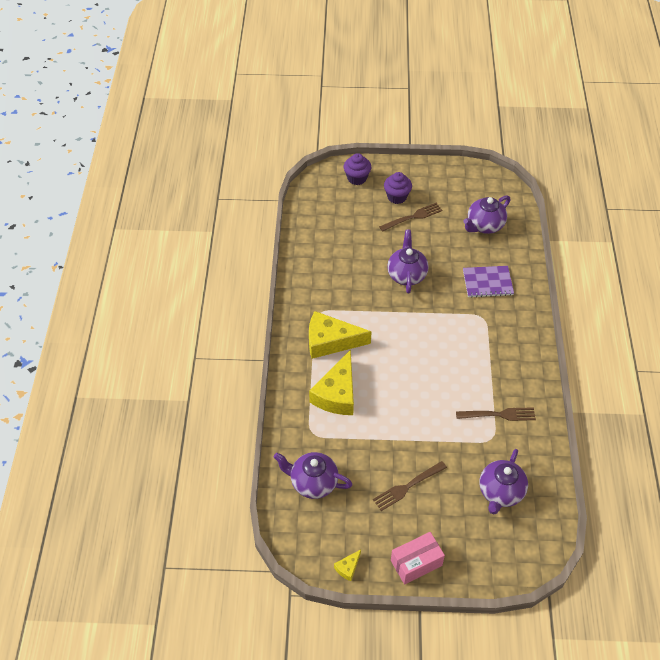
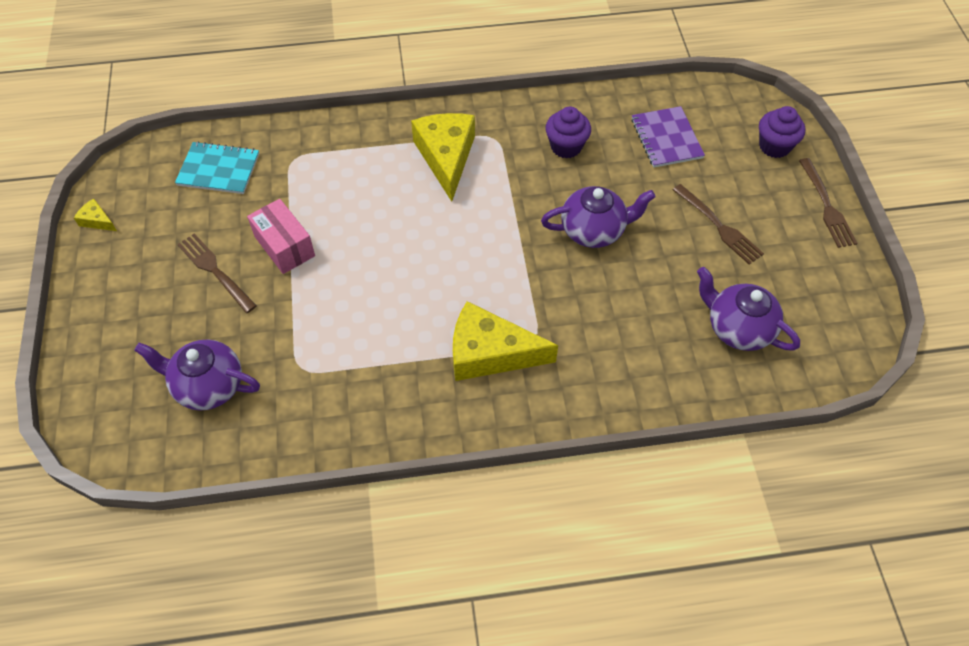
camera: 80 degrees right, 5 degrees up
(313, 482) = (218, 170): purple teapot -> turquoise notebook
(337, 394) = (358, 176): yellow cheese -> yellow cheese (490, 353)
(397, 197) = (755, 201): purple cupcake -> purple cupcake (566, 146)
(416, 563) = (99, 292): pink box -> pink box (284, 246)
(487, 282) = (609, 342): purple notebook -> purple notebook (666, 138)
(499, 415) = (345, 375): brown fork -> brown fork (826, 206)

